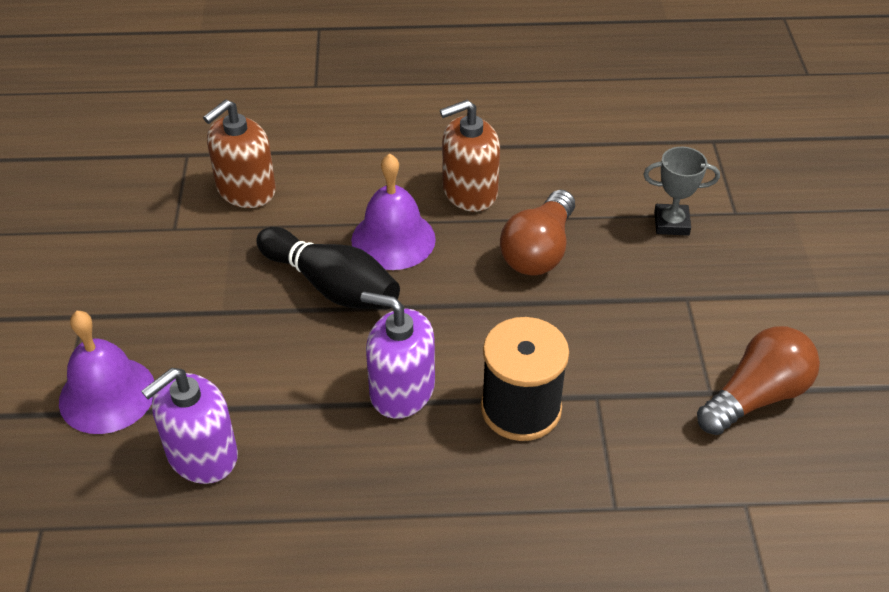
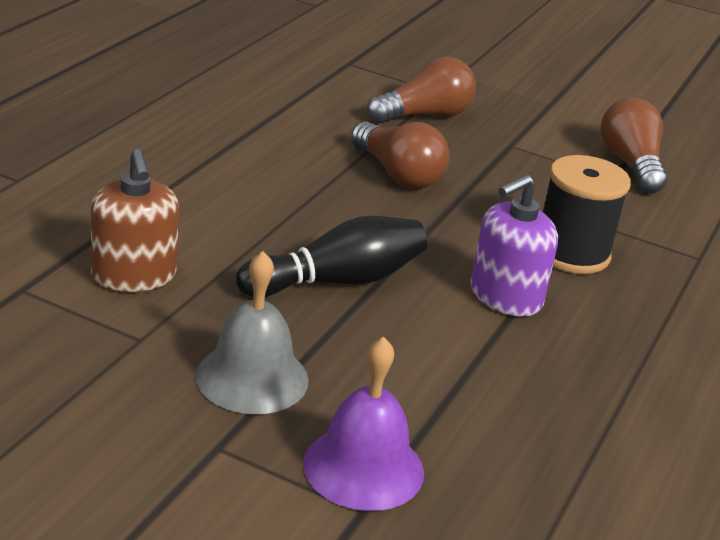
camera: 65 degrees left, 15 degrees down
(170, 297) = (252, 377): none -> grey bell
(202, 454) = (500, 432): purple soap dispenser -> none
(393, 239) = (308, 228): purple bell -> none
(469, 191) = (286, 171): brown soap dispenser -> none
(671, 223) = (424, 115): grey trophy -> brown light bulb

